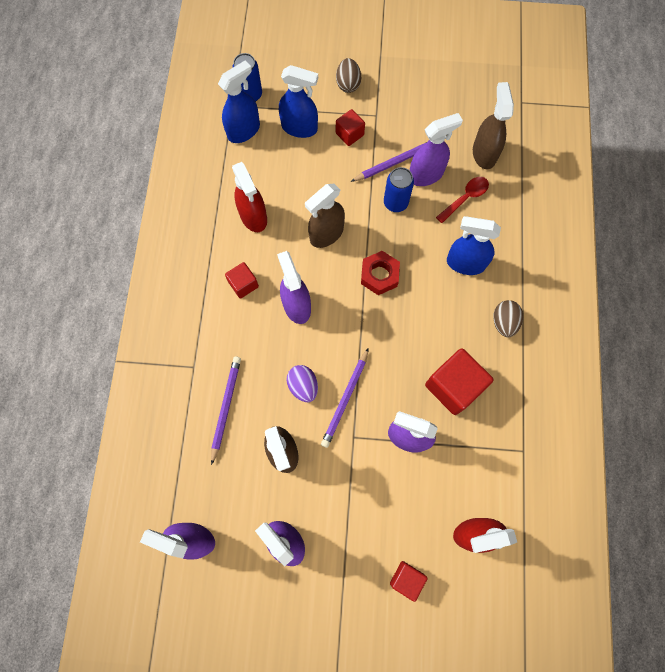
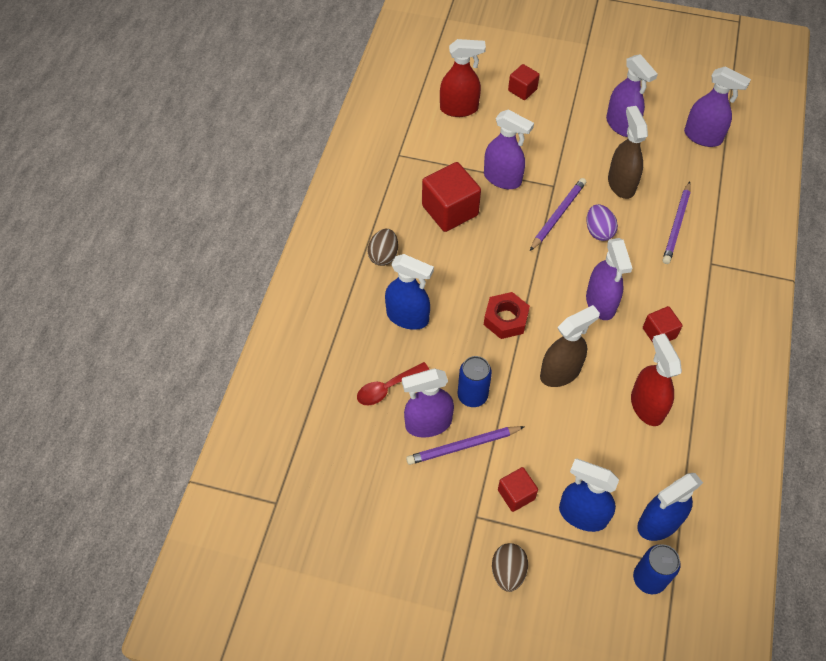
camera: 170 degrees left, 15 degrees down
(484, 153) = (348, 439): brown spray bottle -> none

